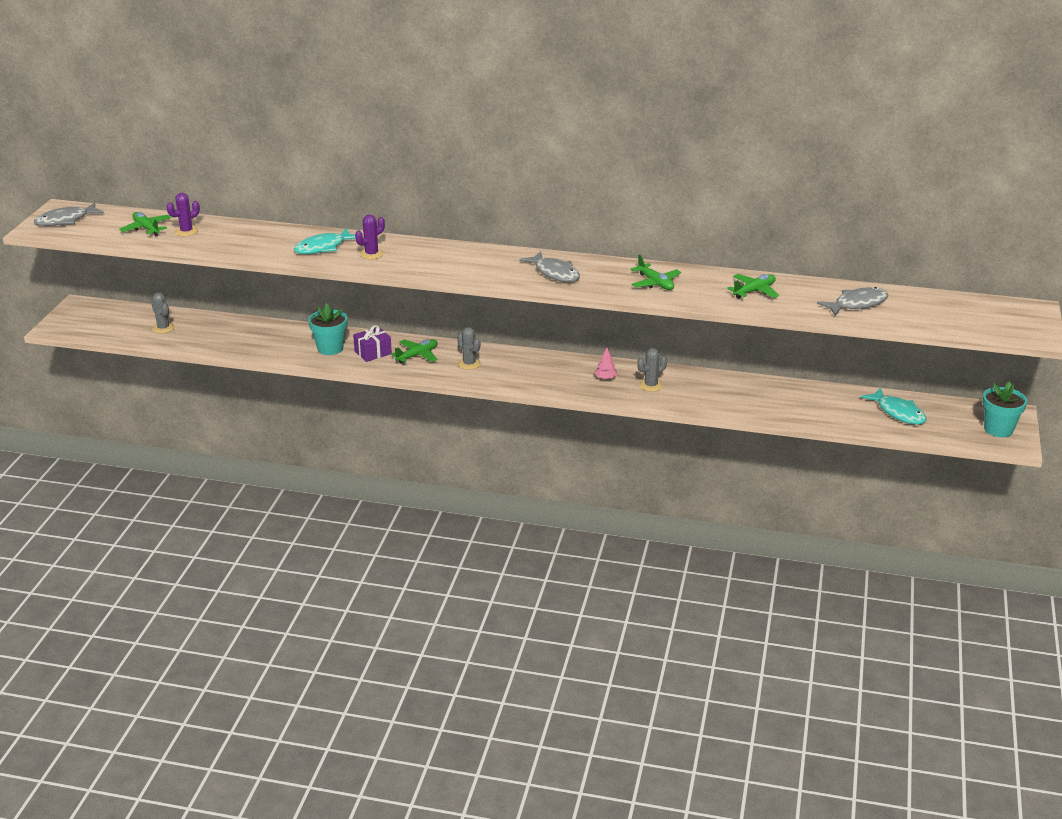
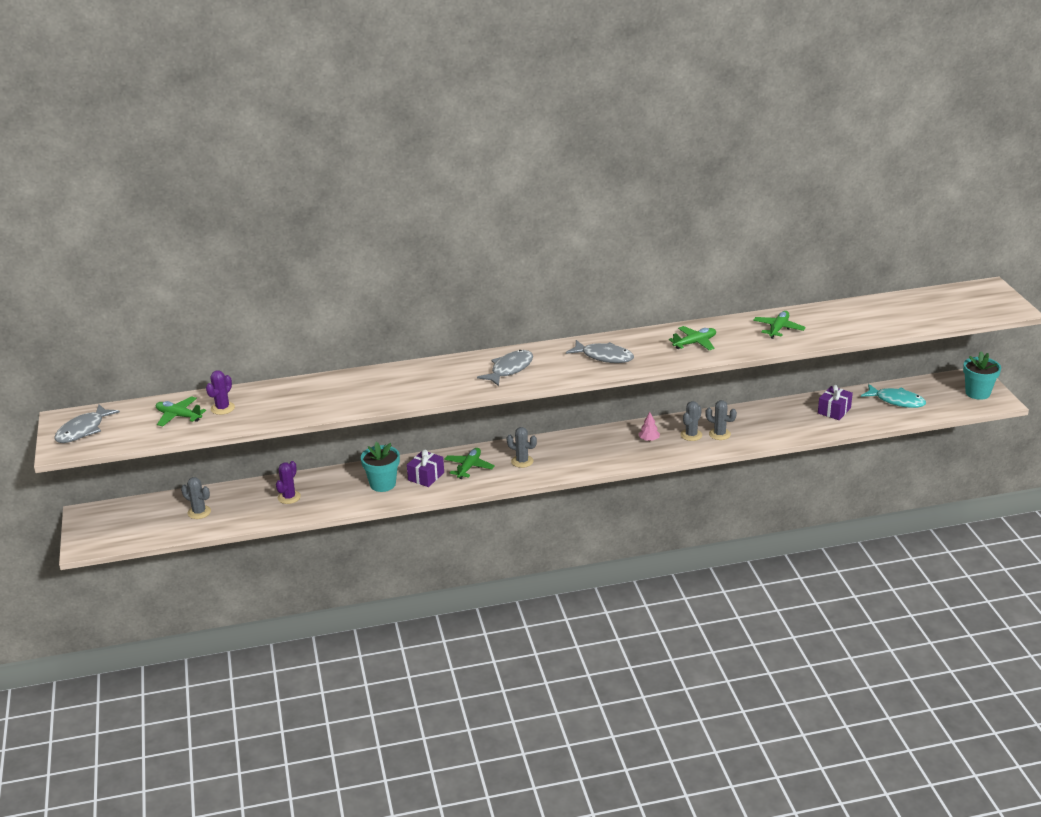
camera: 25 degrees left, 0 degrees up
(323, 247) = (374, 388): turquoise fish -> none
(371, 254) = (425, 383): purple cactus -> purple cactus (289, 497)
(655, 283) = (694, 343): green plane -> green plane turned 60 degrees counterclockwise
(680, 392) = (719, 434): none -> grey cactus
(820, 403) = (834, 410): none -> purple gift
(857, 304) = (865, 318): grey fish -> grey fish (509, 369)

